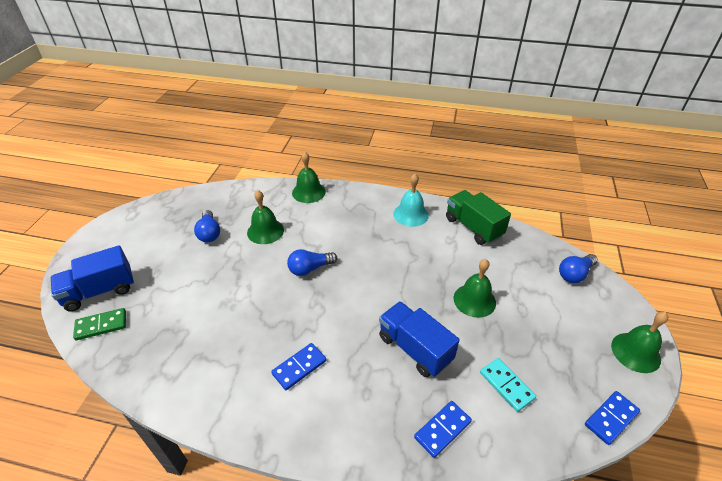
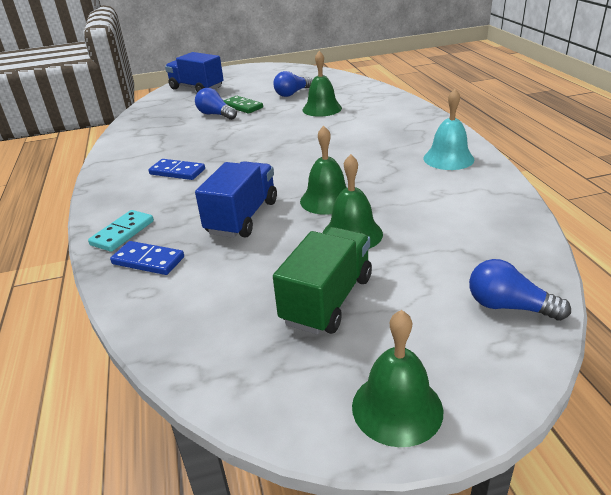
camera: 65 degrees right, 10 degrees down
(101, 325) = (167, 100): green domino -> green domino (242, 106)
(308, 192) = (401, 106): green bell -> green bell (327, 200)
(310, 268) = (297, 139): blue light bulb -> blue light bulb (215, 115)
(473, 227) = (487, 200): green truck -> green truck (327, 300)
(506, 385) = (234, 288): turquoise domino -> turquoise domino (122, 233)
(611, 418) = (237, 395): blue domino -> none

